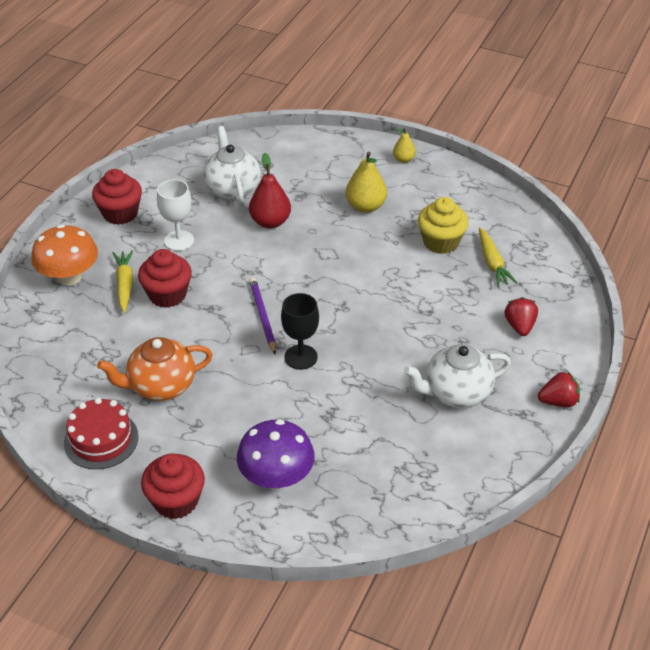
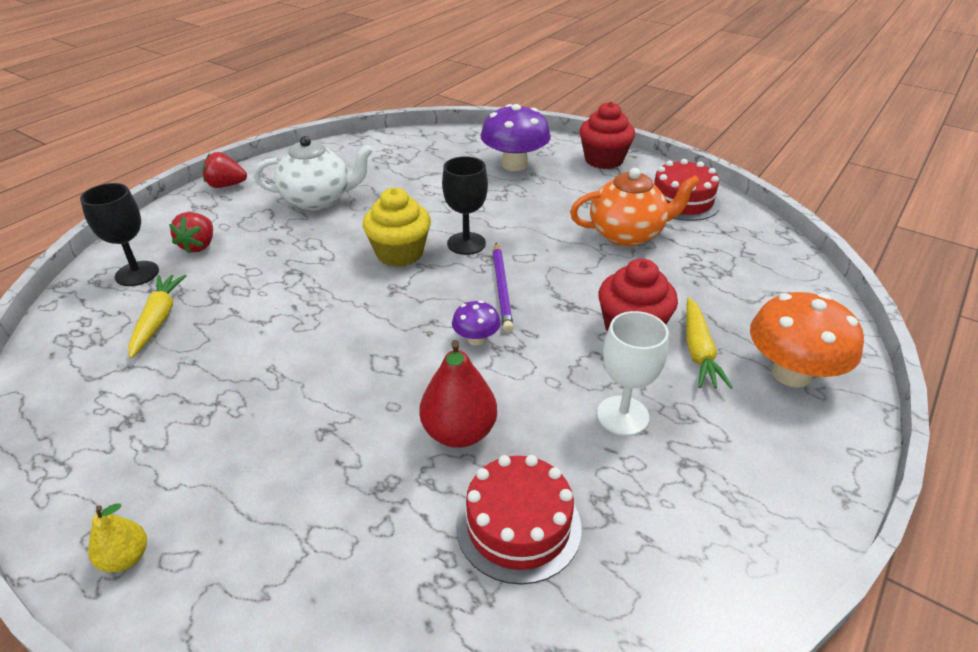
camera: 170 degrees left, 5 degrees down
(120, 213) = (745, 491): red cupcake -> none
(232, 188) = (518, 526): white teapot -> red cake
(273, 275) = (476, 339): none -> purple mushroom
(365, 206) = (278, 442): yellow pear -> none
(441, 242) = (203, 359): yellow cupcake -> yellow cupcake (400, 253)
(542, 295) = (137, 274): none -> black goblet

